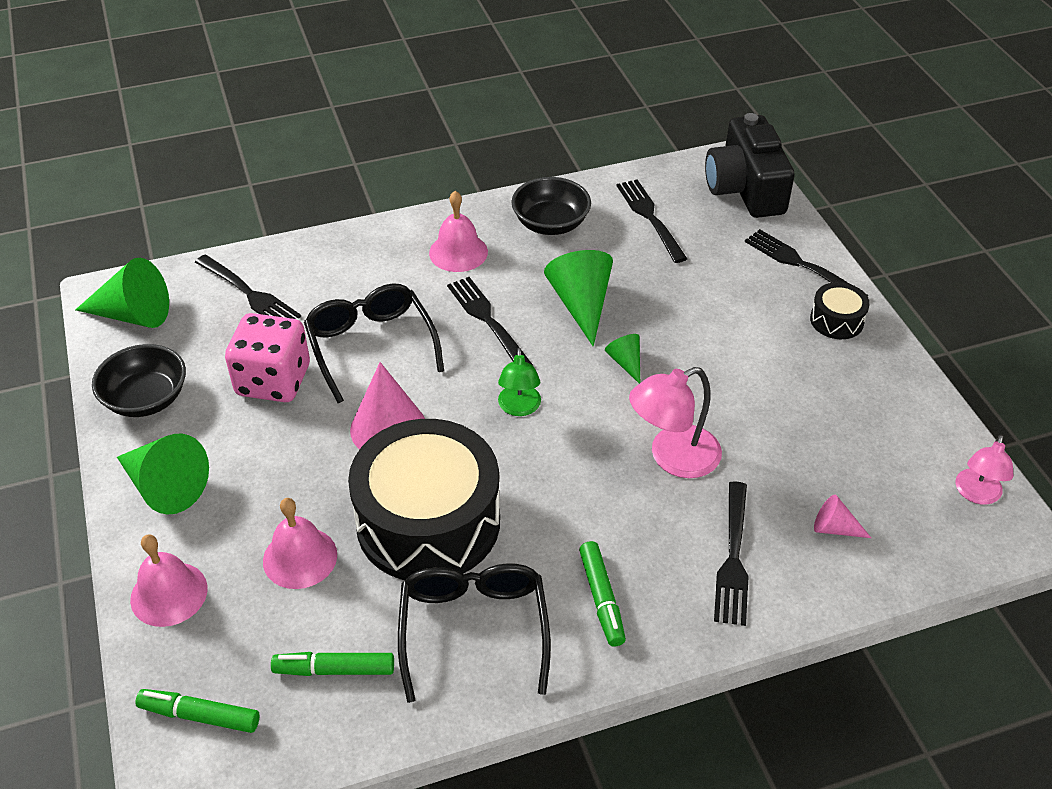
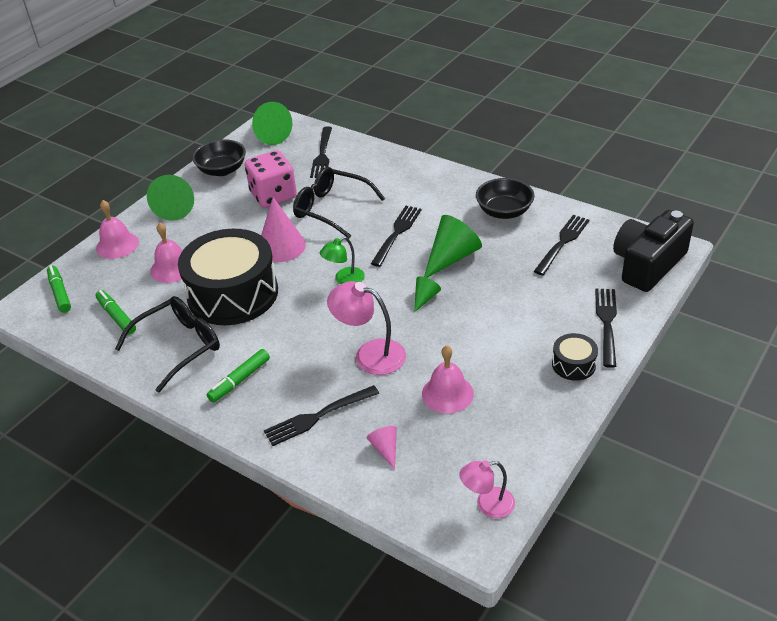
camera: 55 degrees right, 5 degrees down
(371, 345) = (331, 209): black glasses -> black glasses turned 90 degrees counterclockwise
(458, 252) = (437, 195): pink bell -> pink bell (447, 393)

